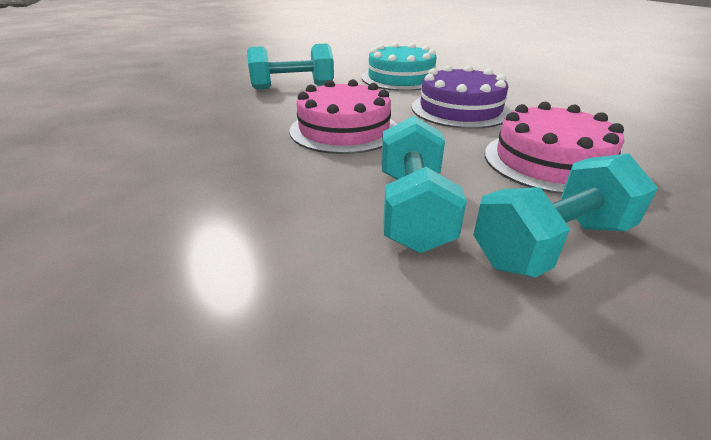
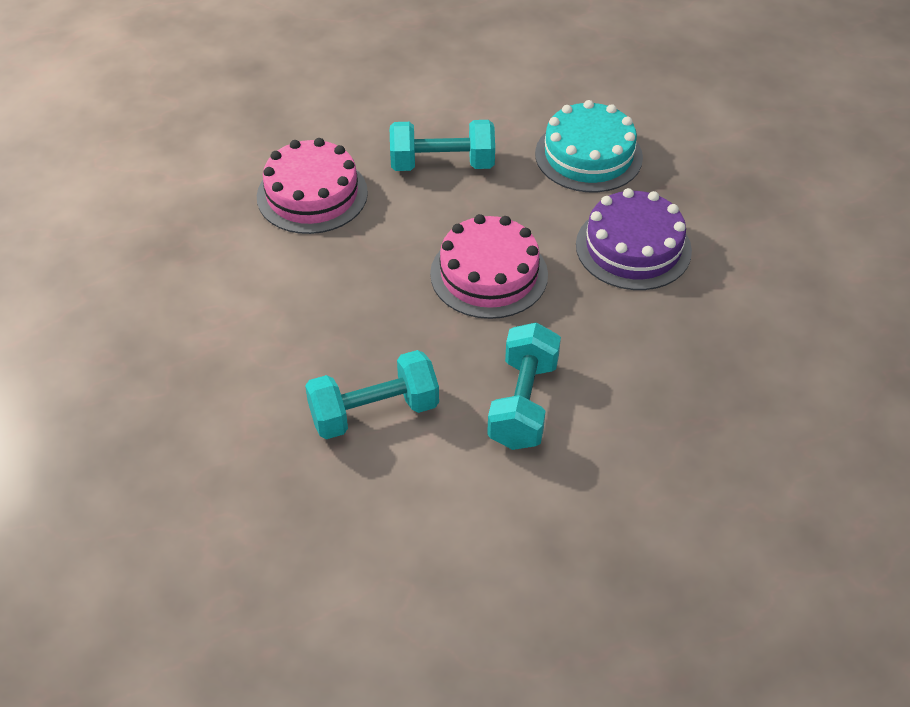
camera: 10 degrees right, 15 degrees up
(550, 161) = (678, 357): pink cake -> pink cake (312, 194)
(551, 244) = (615, 454): turquoise dumbbell -> turquoise dumbbell (374, 412)

